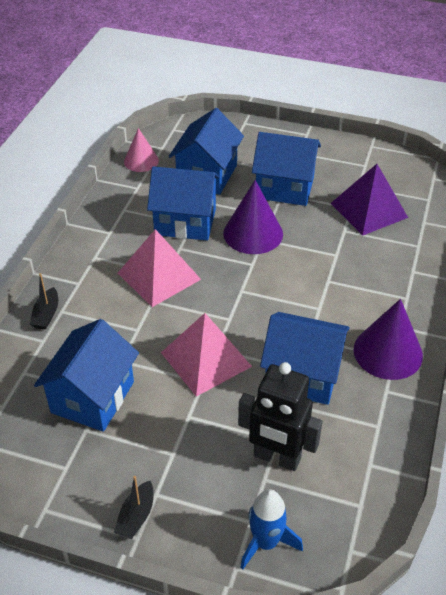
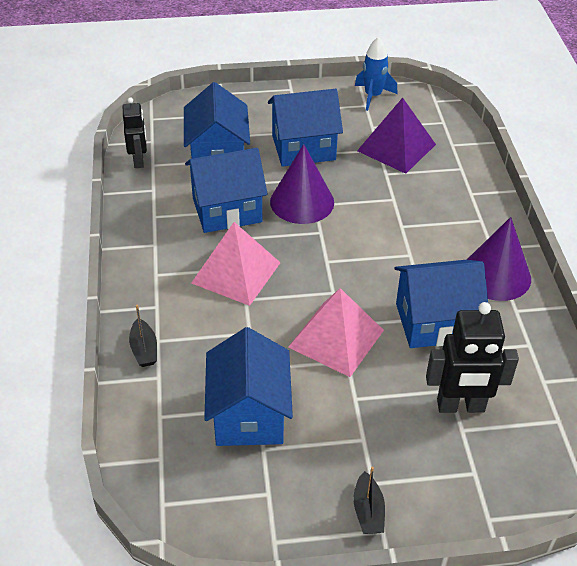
camera: 25 degrees left, 0 degrees up
(141, 161) = (139, 161): pink cone -> black robot
(266, 542) = (500, 486): blue rocket -> blue rocket (373, 96)

